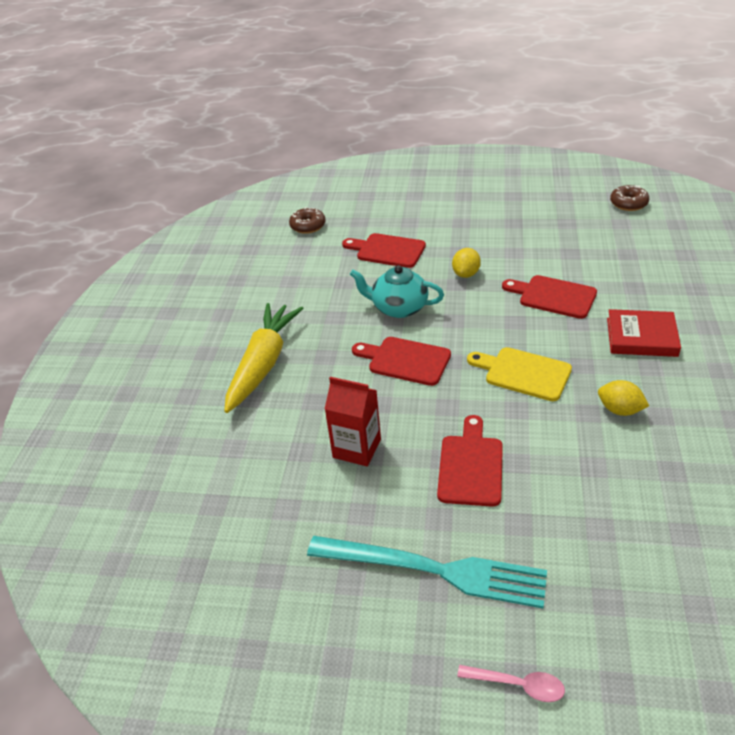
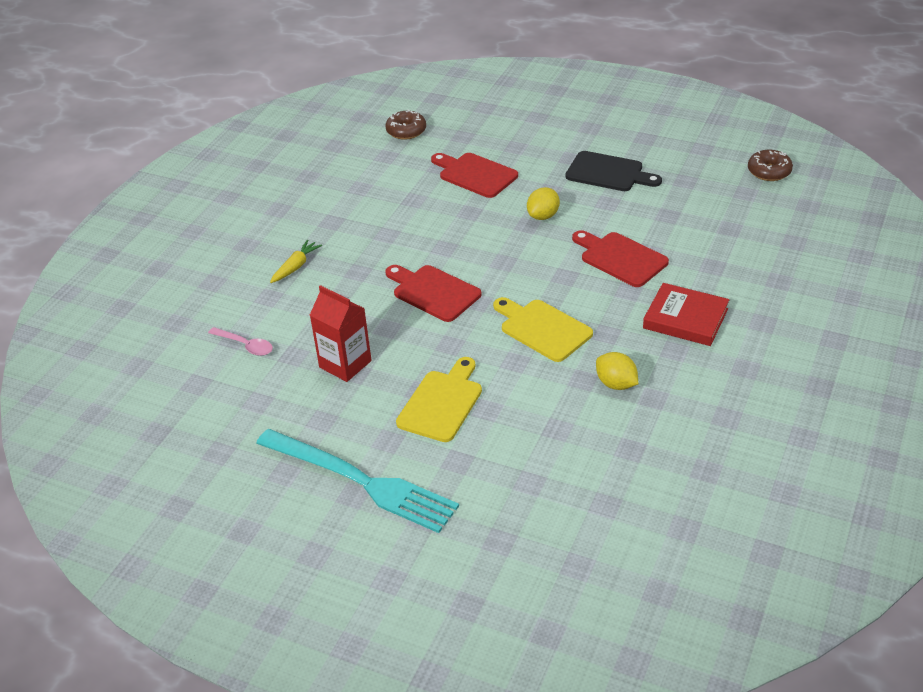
camera: 15 degrees right, 0 degrees up
(263, 364) = (296, 266): yellow carrot -> yellow carrot, size x0.44
(398, 308) = (454, 238): turquoise teapot -> none
(470, 466) = (442, 403): red cutting board -> yellow cutting board
(500, 228) = (608, 173): none -> black cutting board
(517, 685) = (383, 583): pink spoon -> pink spoon (245, 345)

